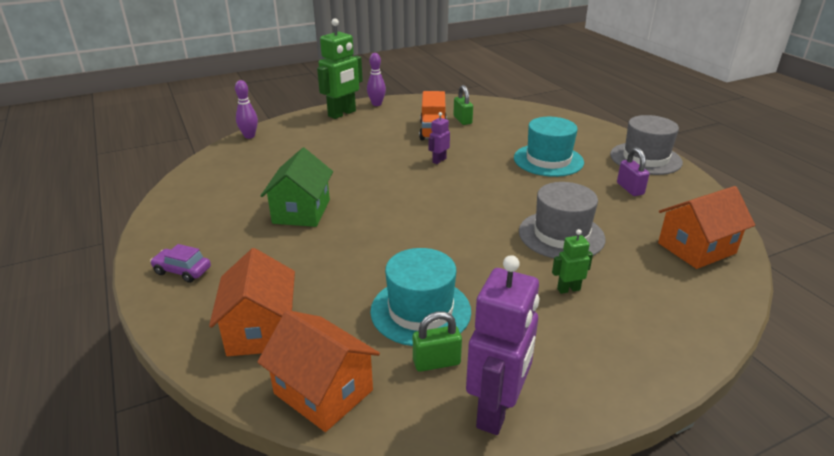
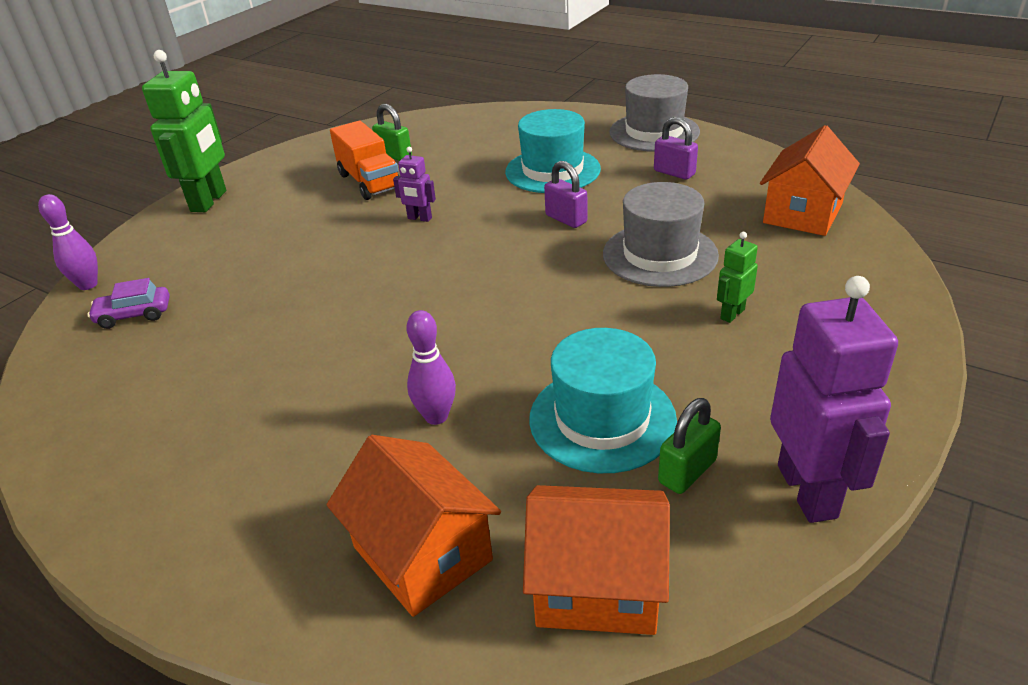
camera: 30 degrees left, 5 degrees up
(182, 271) = (201, 533): purple car -> purple car (134, 315)
(301, 211) = (299, 362): green house -> none
(376, 104) = (248, 171): purple bowling pin -> purple bowling pin (436, 416)
(439, 160) = (419, 218): purple robot -> purple robot turned 75 degrees counterclockwise
(524, 192) = (566, 219): none -> purple padlock

